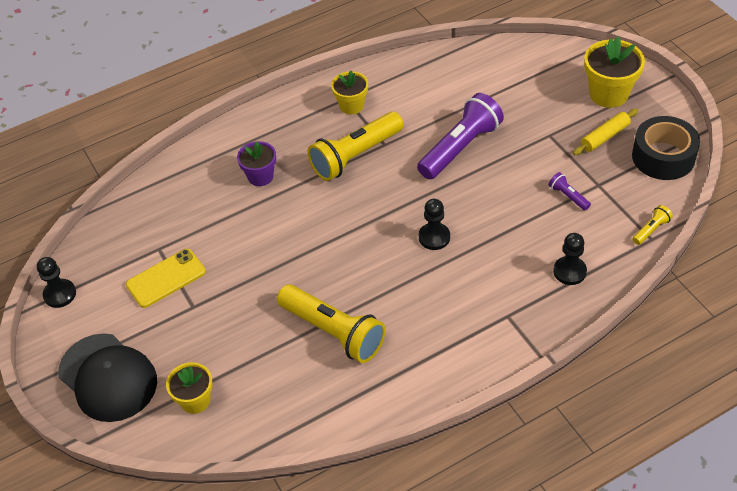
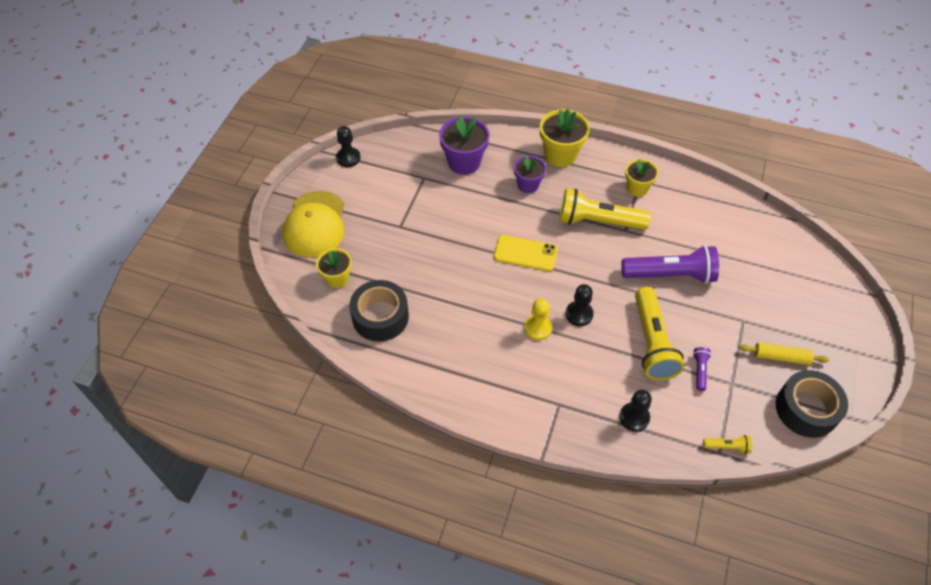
camera: 45 degrees right, 5 degrees up
(108, 377) = (315, 224): black cap -> yellow cap
(166, 278) = (406, 198): yellow phone -> yellow phone (525, 253)
(179, 205) = (464, 162): none -> purple flower pot
(279, 393) = (380, 317): none -> black tape
(333, 332) = (450, 312): yellow flashlight -> yellow flashlight (652, 342)
(418, 277) = (538, 328): none -> yellow pawn
(608, 94) = (825, 331): yellow flower pot -> yellow flower pot (560, 155)

